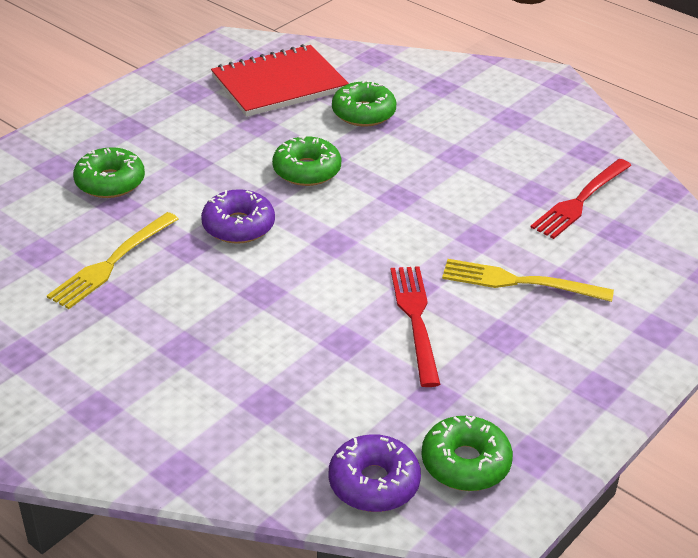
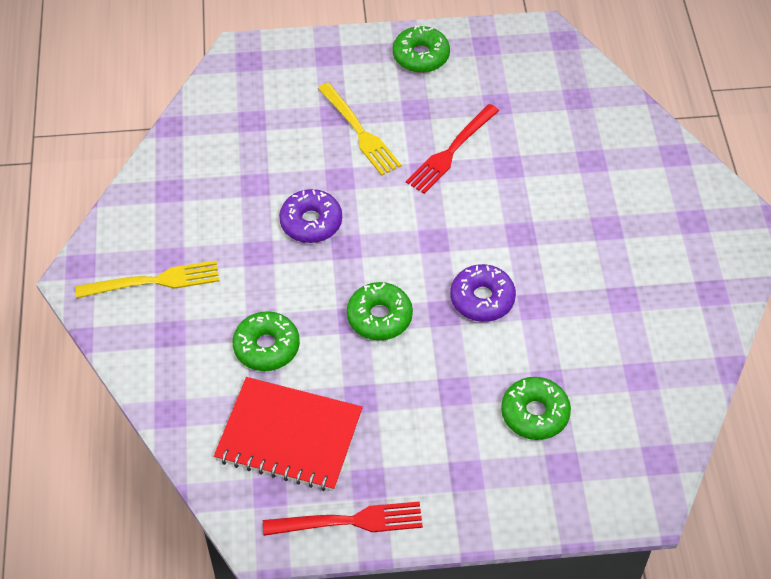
camera: 135 degrees left, 15 degrees up
(111, 263) = (598, 327): yellow fork -> yellow fork (155, 281)
(374, 483) = (580, 84): purple donut -> purple donut (311, 222)
(465, 463) = (523, 63): green donut -> green donut (421, 56)
(580, 201) = (238, 157): red fork -> red fork (350, 521)

